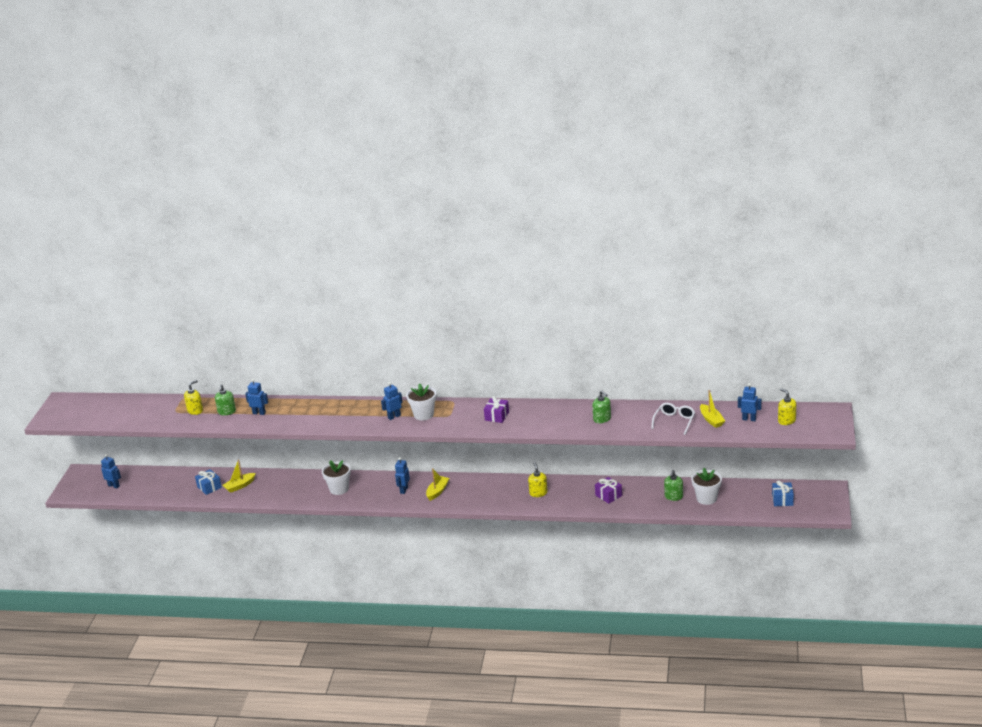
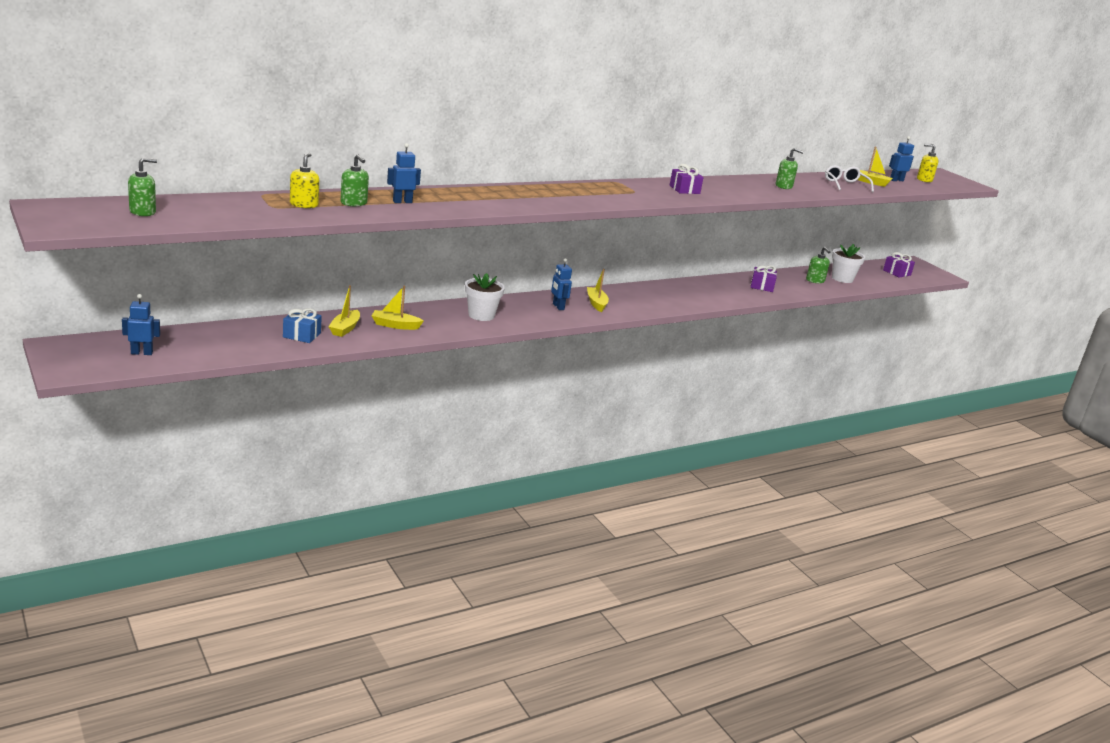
camera: 45 degrees left, 5 degrees down
(101, 410) = (143, 212): none -> green soap dispenser
(273, 488) = (395, 325): none -> yellow boat
(394, 416) = (578, 196): blue robot -> none
(423, 415) = (607, 192): white flower pot -> none
(538, 493) = (697, 292): yellow soap dispenser -> none
(782, 500) = (897, 272): blue gift -> purple gift

